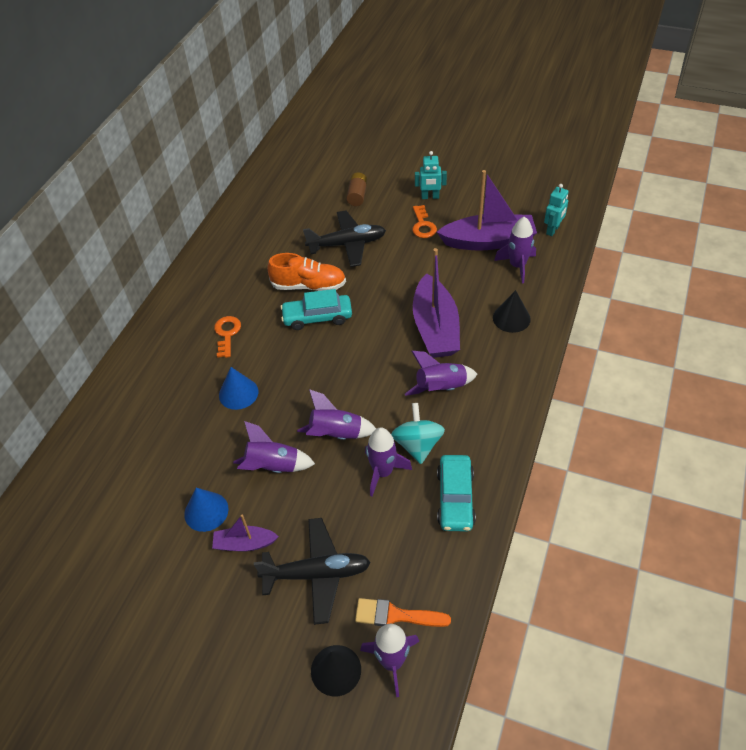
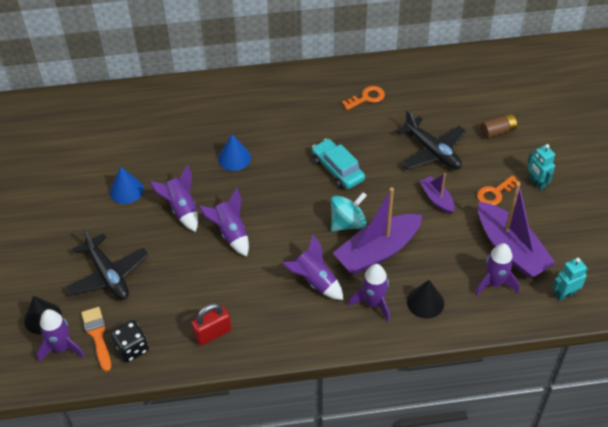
camera: 60 degrees right, 0 degrees up
(227, 334) = (285, 124): orange key -> orange key (366, 98)
(245, 544) = (112, 224): purple boat -> purple boat (437, 199)
(309, 286) = (367, 148): orange shoe -> none
(383, 472) = (212, 277): purple rocket -> purple rocket (373, 303)
(417, 445) = (249, 289): turquoise spinning top -> turquoise spinning top (347, 223)
(433, 584) = (132, 348): none -> black dice
(455, 498) = (212, 333): turquoise car -> red padlock
(553, 230) = (565, 294): turquoise robot -> turquoise robot turned 150 degrees clockwise

